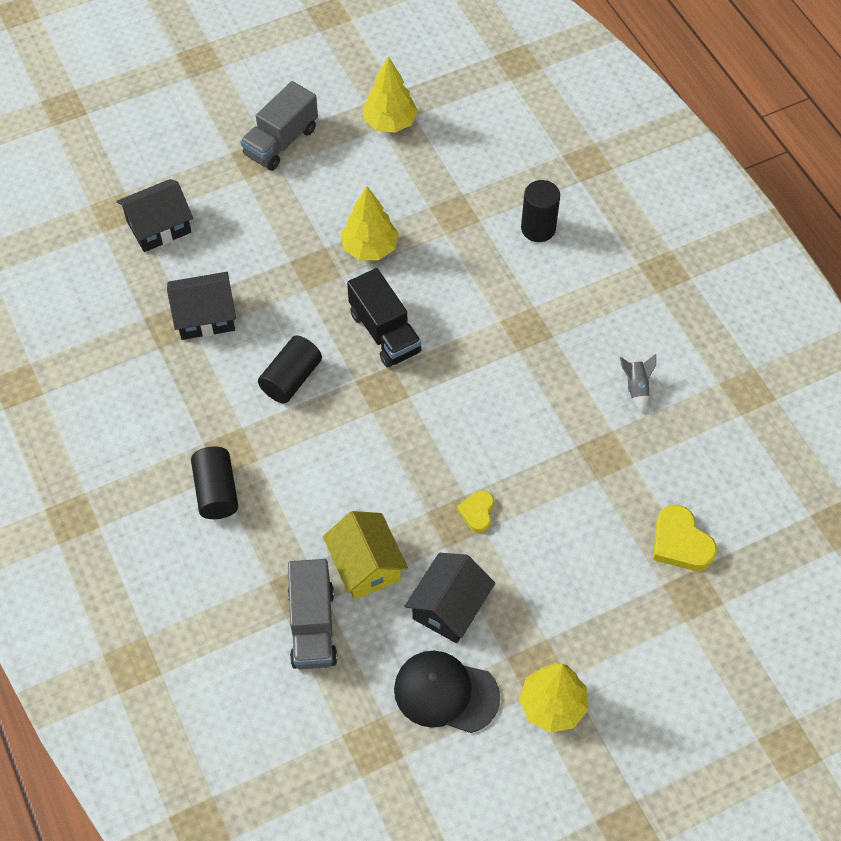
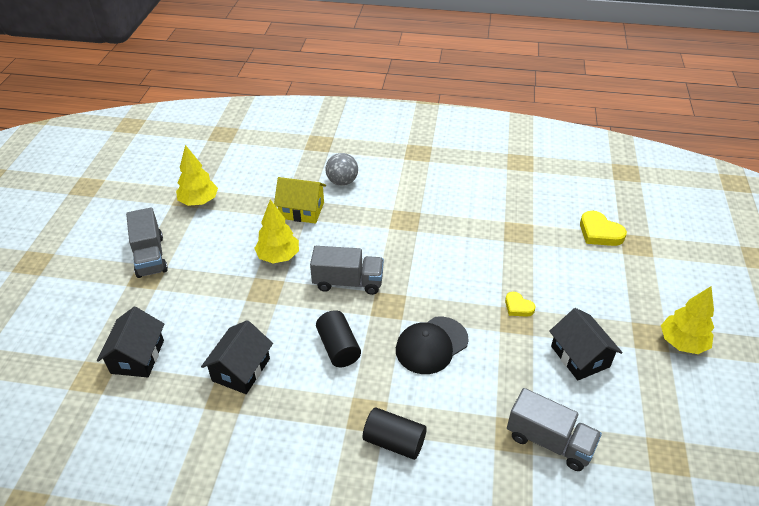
camera: 55 degrees left, 15 degrees down
(366, 565) = (519, 384): yellow house -> yellow house (302, 210)
(384, 332) = (348, 282): black truck -> grey truck
(446, 693) = (645, 392): black cap -> black cap (431, 345)
(538, 228) = (342, 182): black cylinder -> grey ball
(636, 387) = (484, 198): grey rocket -> none
(680, 542) = (599, 232): yellow heart -> yellow heart turned 45 degrees clockwise

